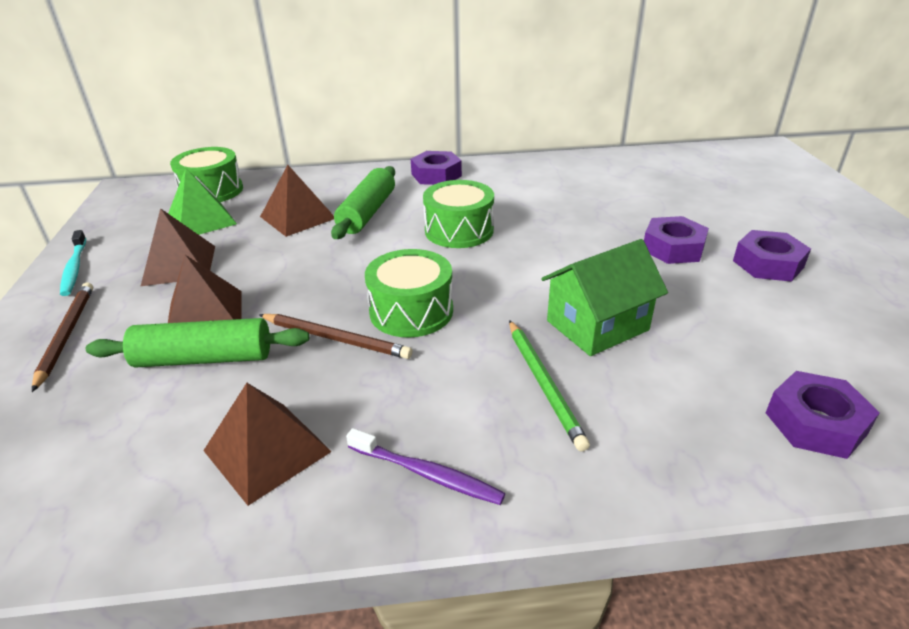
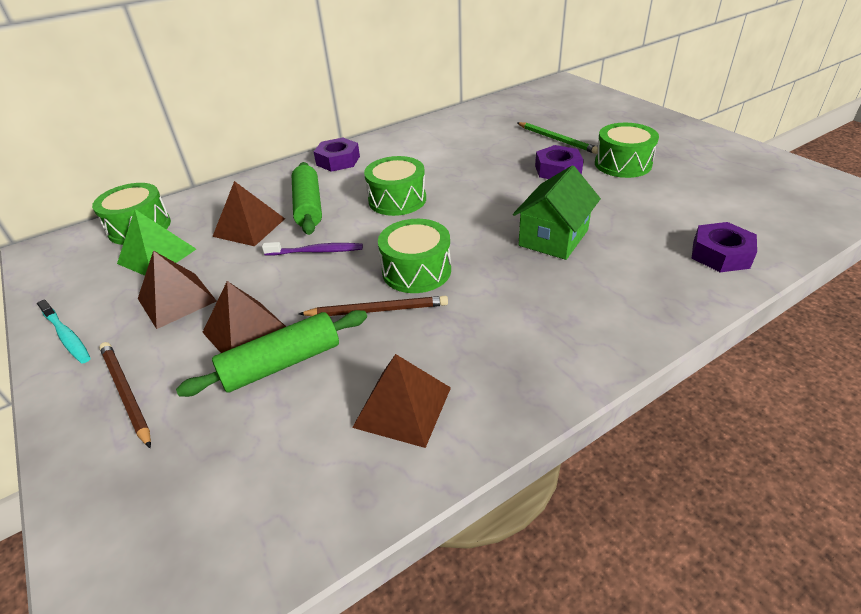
camera: 25 degrees left, 5 degrees up
(426, 473) = (528, 374): purple toothbrush -> purple toothbrush (316, 251)
(544, 384) = (552, 288): green pencil -> green pencil (557, 139)
(768, 264) = (623, 164): purple nut -> green drum

